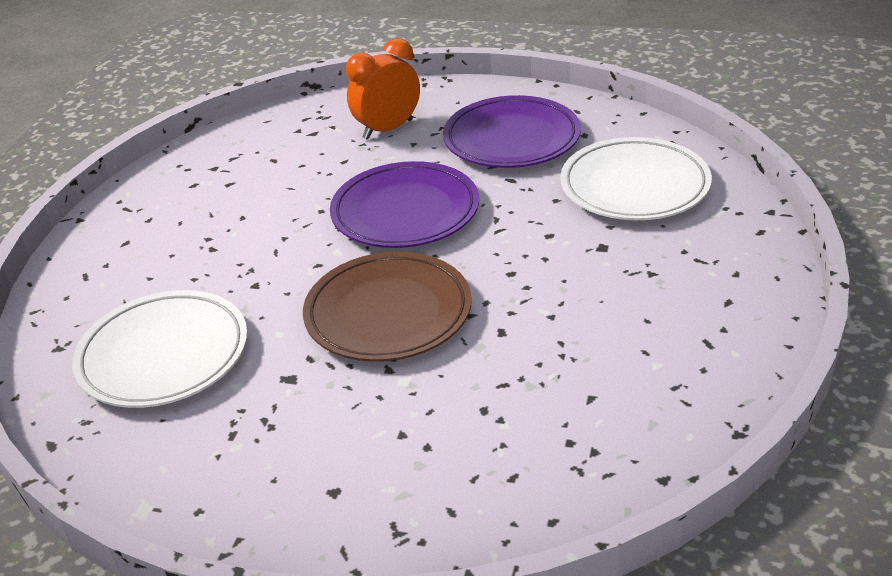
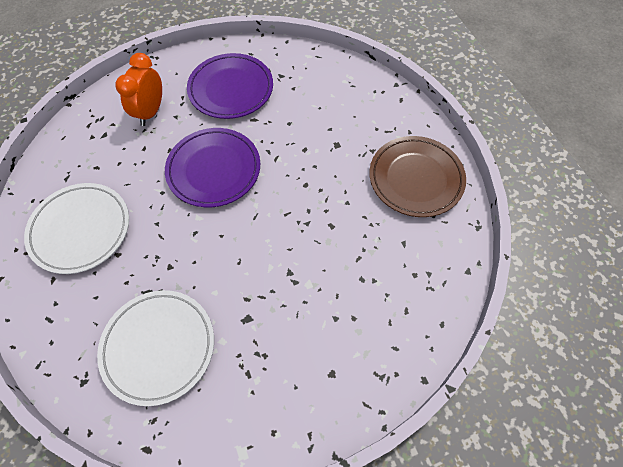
camera: 40 degrees left, 25 degrees up
(388, 313) = (264, 245): brown plate -> brown plate (415, 179)
(634, 186) = (321, 96): white plate -> white plate (81, 230)

